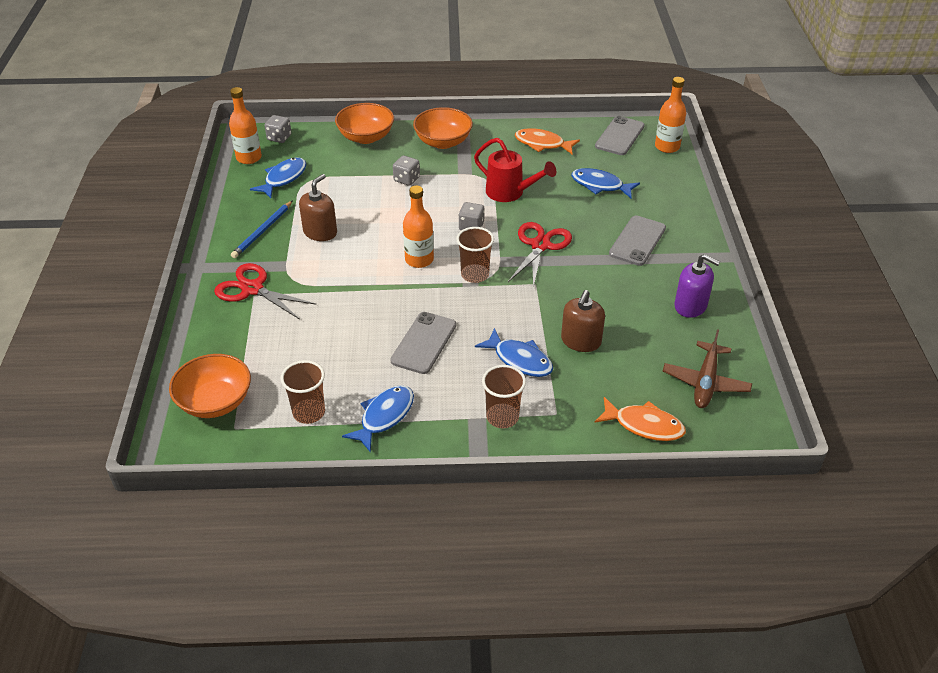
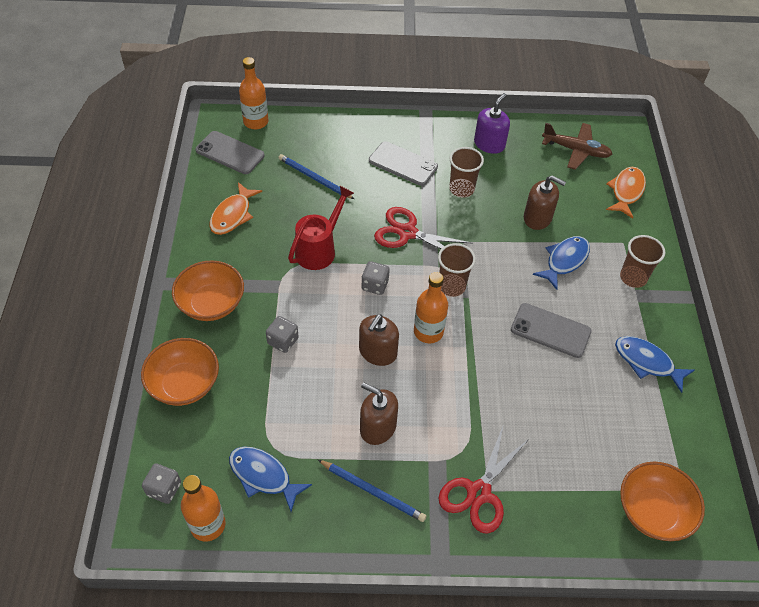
camera: 90 degrees left, 10 degrees up
(309, 412) = (652, 424): brown cup -> brown cup (461, 189)
(396, 230) = (378, 352): none -> brown soap dispenser
(600, 185) = (314, 178): blue fish -> blue pencil

